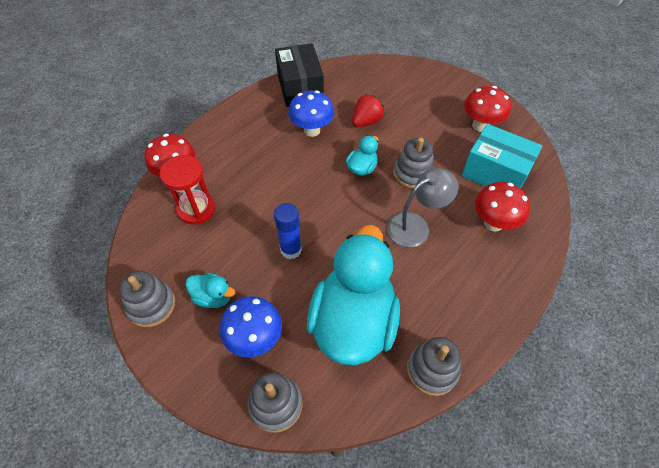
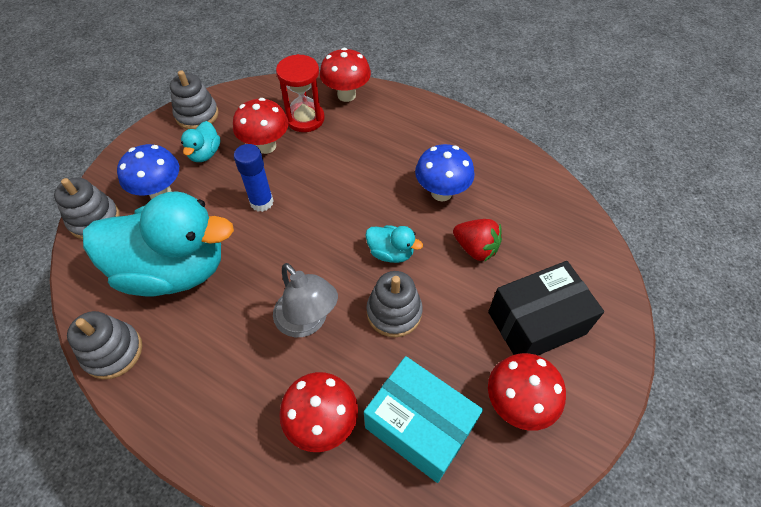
camera: 80 degrees right, 0 degrees up
(221, 243) = (266, 146): none -> red mushroom
(300, 88) = (513, 169): black box -> black box (536, 323)
(495, 173) = (419, 426): turquoise box -> turquoise box turned 75 degrees counterclockwise

